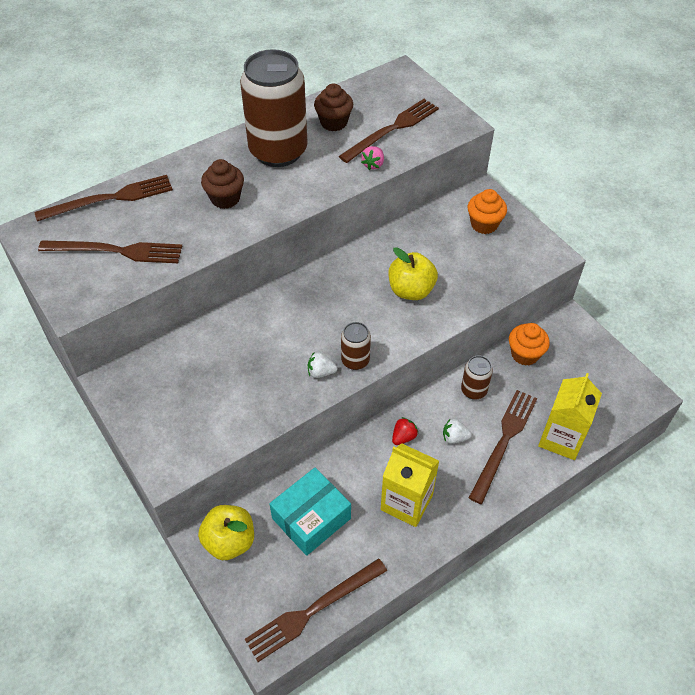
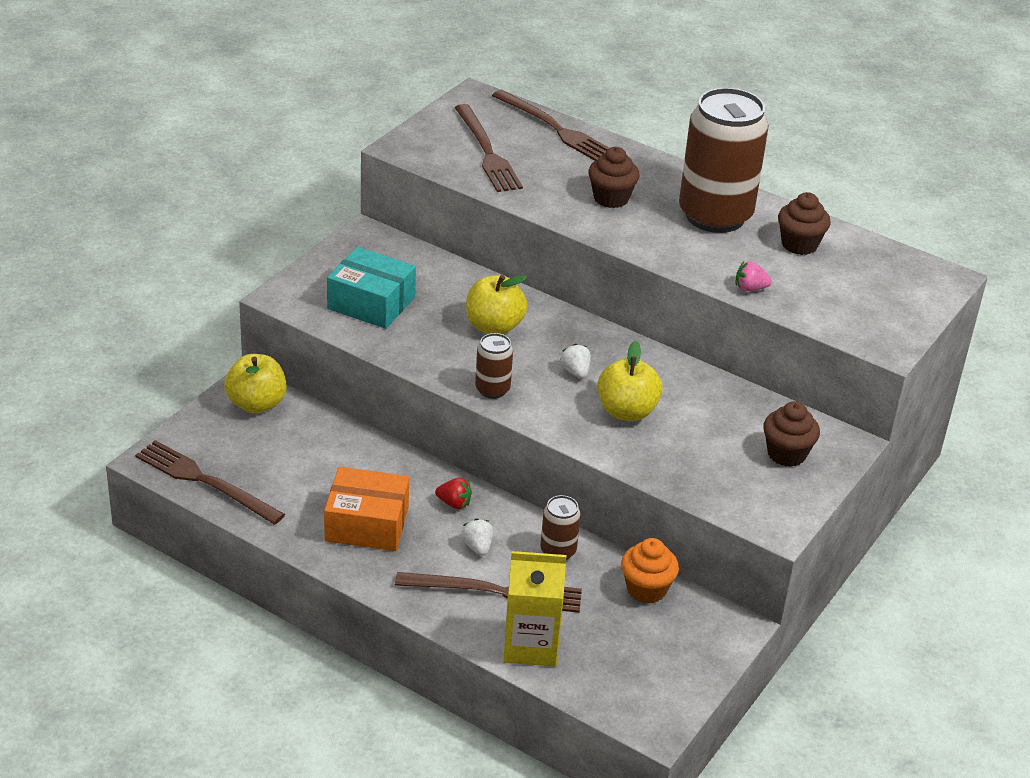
camera: 65 degrees right, 15 degrees down
(279, 334) = (494, 327): none -> yellow apple
(311, 518) = (311, 455): turquoise box -> turquoise box (371, 303)
(321, 372) = (461, 368): white strawberry -> white strawberry (575, 372)
(392, 129) = (826, 291): brown fork -> none
(406, 502) = (367, 524): yellow carton -> orange box
(484, 224) = (786, 454): orange cupcake -> brown cupcake

